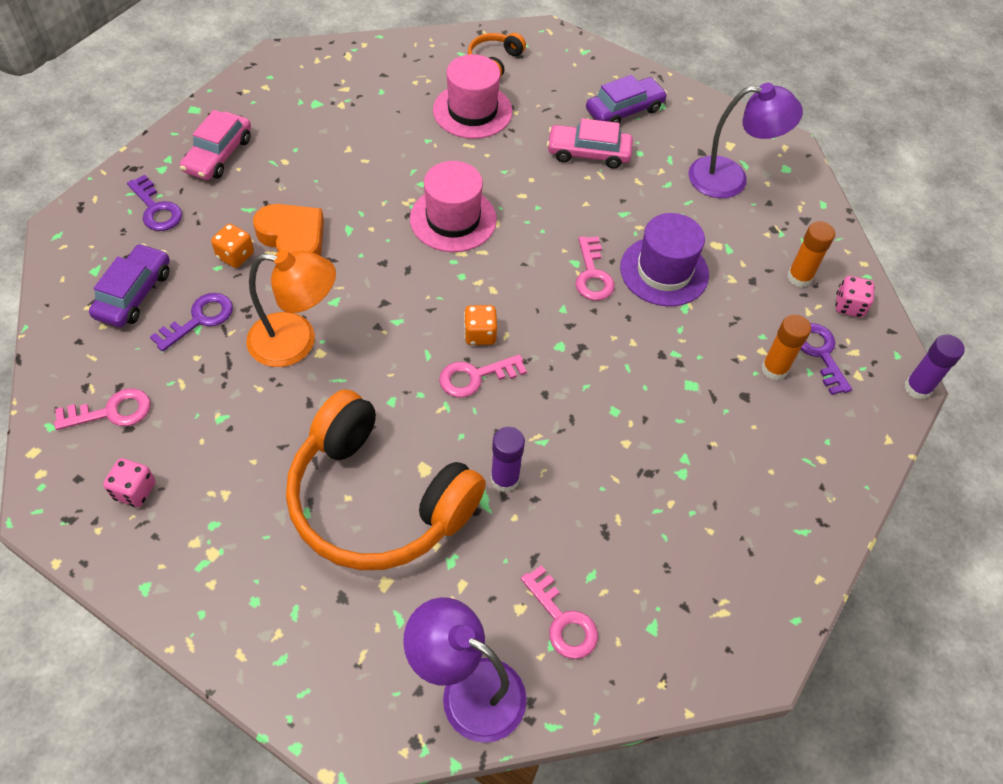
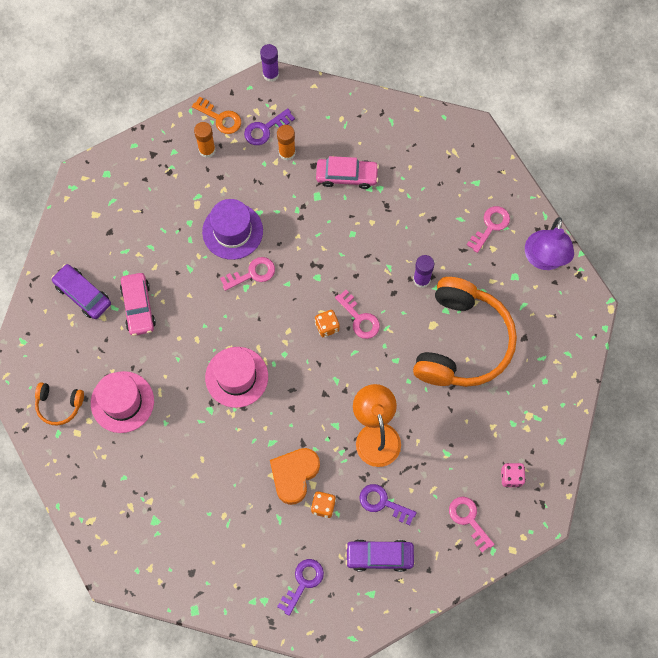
camera: 105 degrees left, 15 degrees up
(218, 154) = (235, 566): pink car -> pink car (347, 176)
(730, 178) = (130, 207): purple lamp -> none
(849, 306) = (220, 118): pink dice -> orange key

